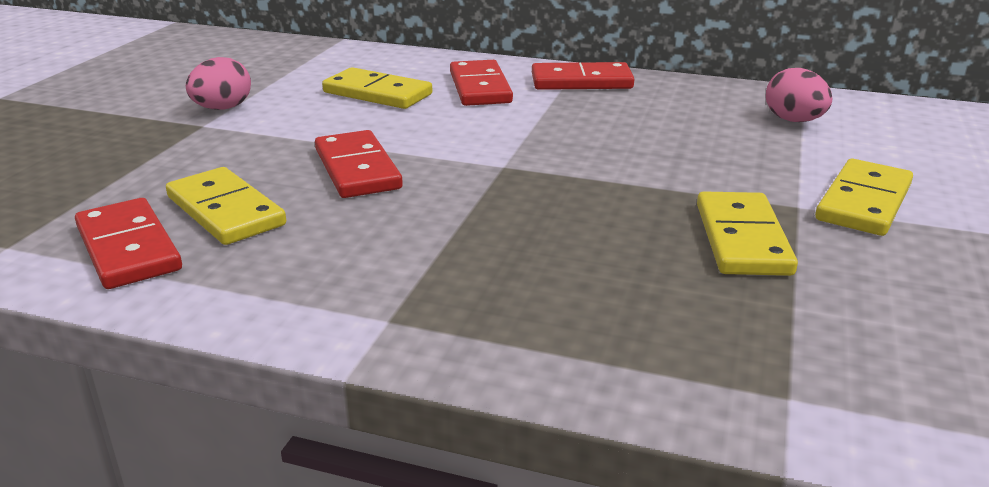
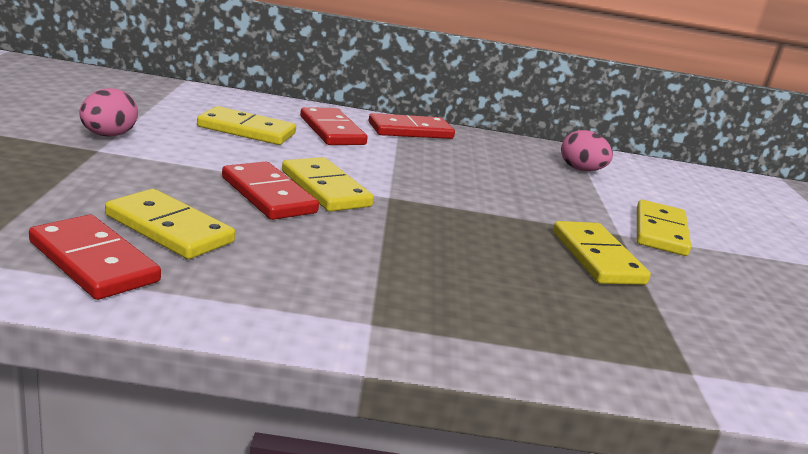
camera: 20 degrees left, 5 degrees down
(429, 159) = (325, 189): none -> yellow domino

